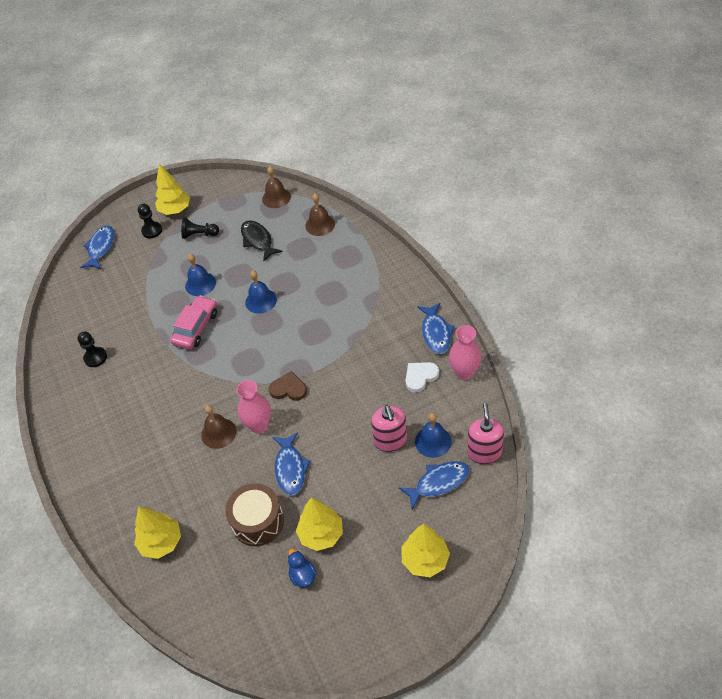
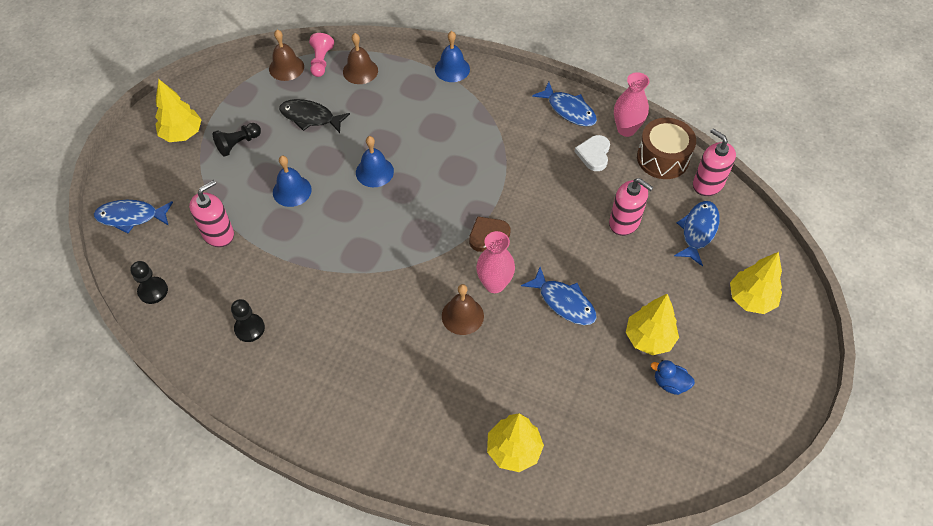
camera: 45 degrees left, 5 degrees up
(101, 248) = (131, 217): blue fish -> blue fish turned 60 degrees counterclockwise
(134, 287) = (218, 234): none -> pink soap dispenser
(152, 231) = (176, 168): black pawn -> black pawn (153, 291)
(196, 327) = (333, 234): pink car -> none
(258, 521) = (583, 367): brown drum -> brown drum (662, 158)
(301, 205) = (321, 61): none -> pink pawn
(433, 441) = (659, 201): blue bell -> blue bell (452, 69)

